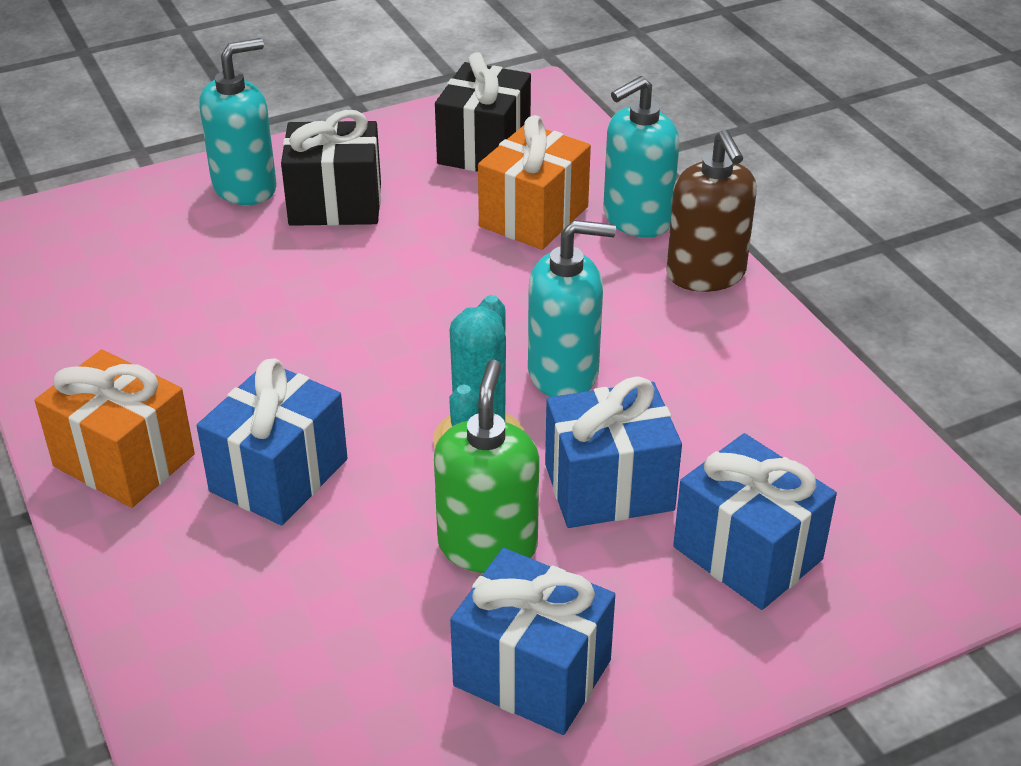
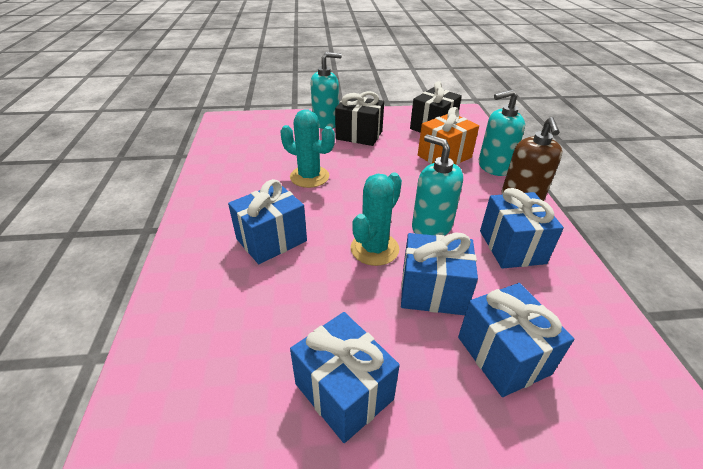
camera: 20 degrees right, 0 degrees up
(124, 460) = (210, 215): orange gift -> none
(280, 327) = (309, 177): none -> turquoise cactus
(488, 545) = (354, 304): green soap dispenser -> none
(564, 373) = (431, 227): turquoise soap dispenser -> turquoise soap dispenser turned 150 degrees counterclockwise
(714, 375) = (512, 247): none -> blue gift

